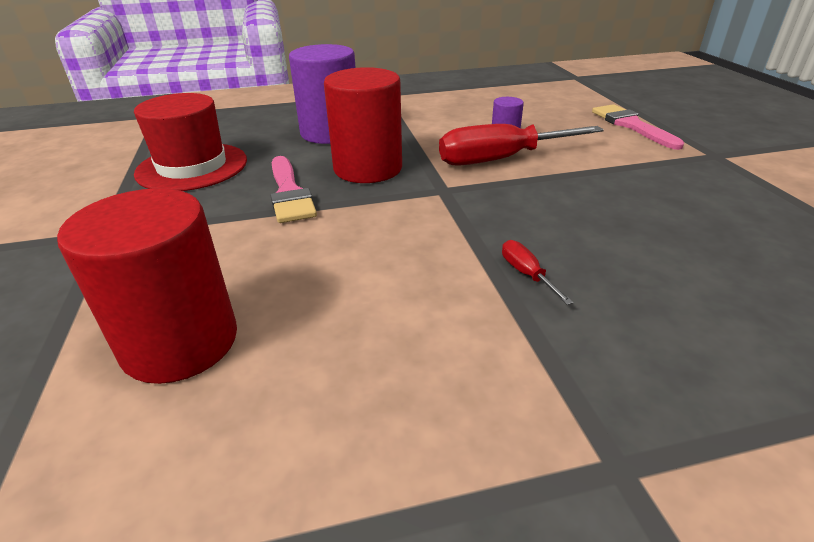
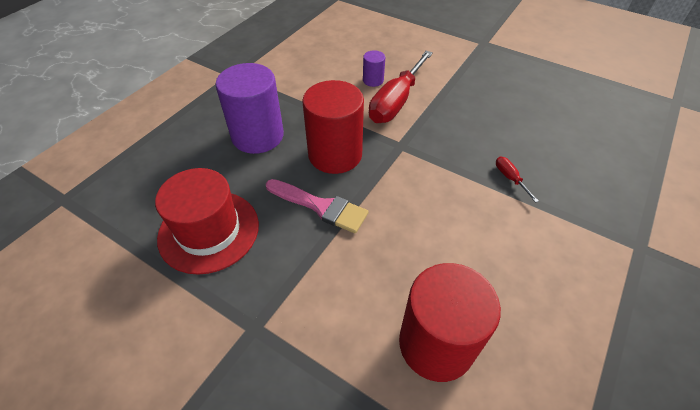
camera: 45 degrees left, 15 degrees up
(526, 274) = (510, 178): red screwdriver -> red screwdriver turned 45 degrees clockwise
(631, 125) = (422, 35): pink brush -> none

